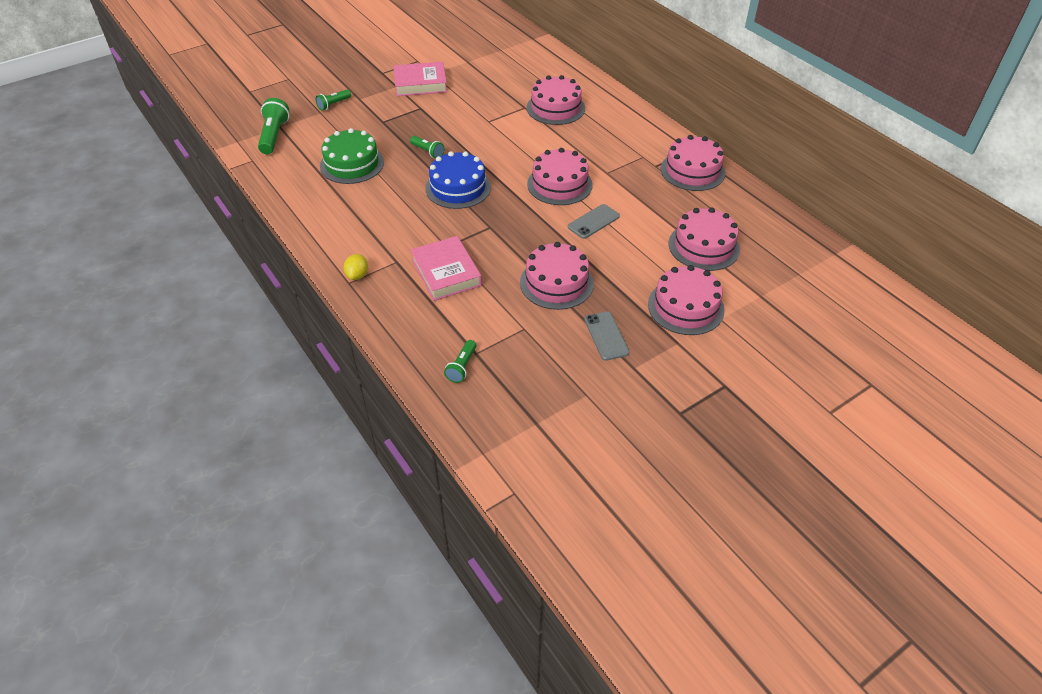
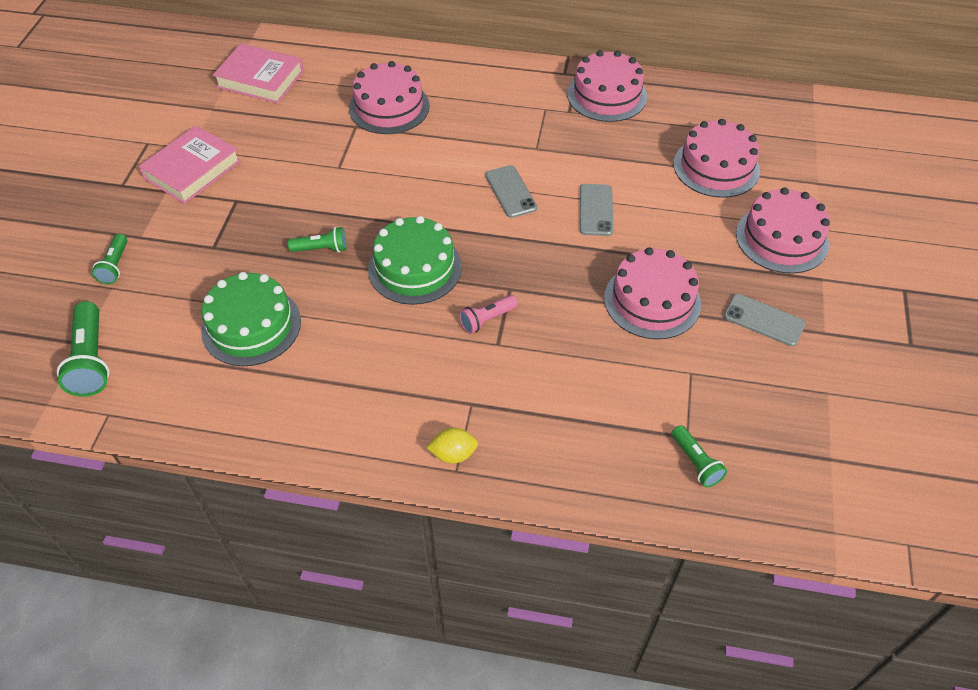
camera: 45 degrees left, 5 degrees up
(274, 136) = (91, 360): green flashlight -> green flashlight turned 150 degrees counterclockwise
(357, 275) = (453, 454): yellow lemon -> yellow lemon turned 60 degrees counterclockwise
(446, 272) = (539, 374): pink book -> pink book (260, 79)
(458, 187) = (415, 268): blue cake -> green cake
(458, 232) = (486, 319): none -> pink flashlight
(559, 184) = (510, 191): pink cake -> grey phone

